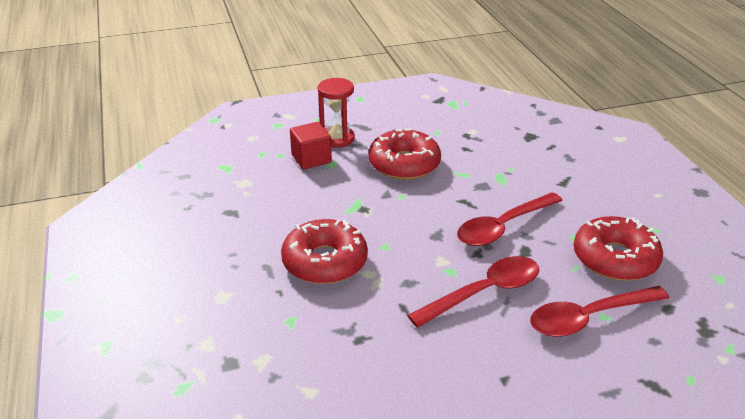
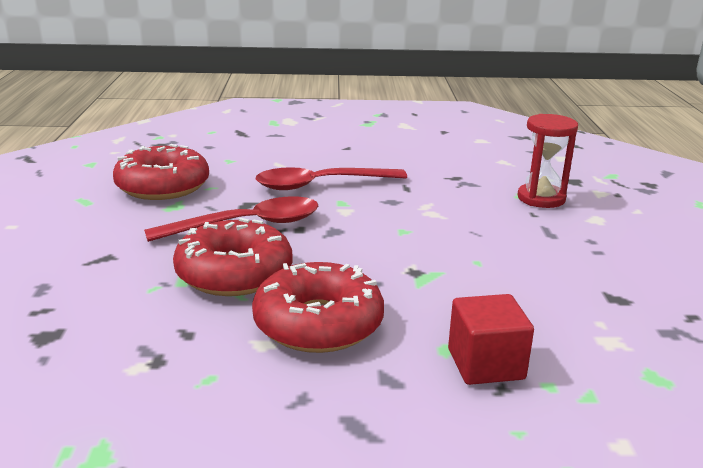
camera: 165 degrees left, 10 degrees down
(325, 262) = (480, 227): red donut -> red donut (234, 273)
(337, 138) = (424, 402): red hourglass -> red hourglass (541, 198)
(589, 318) = (243, 161): red spoon -> none

